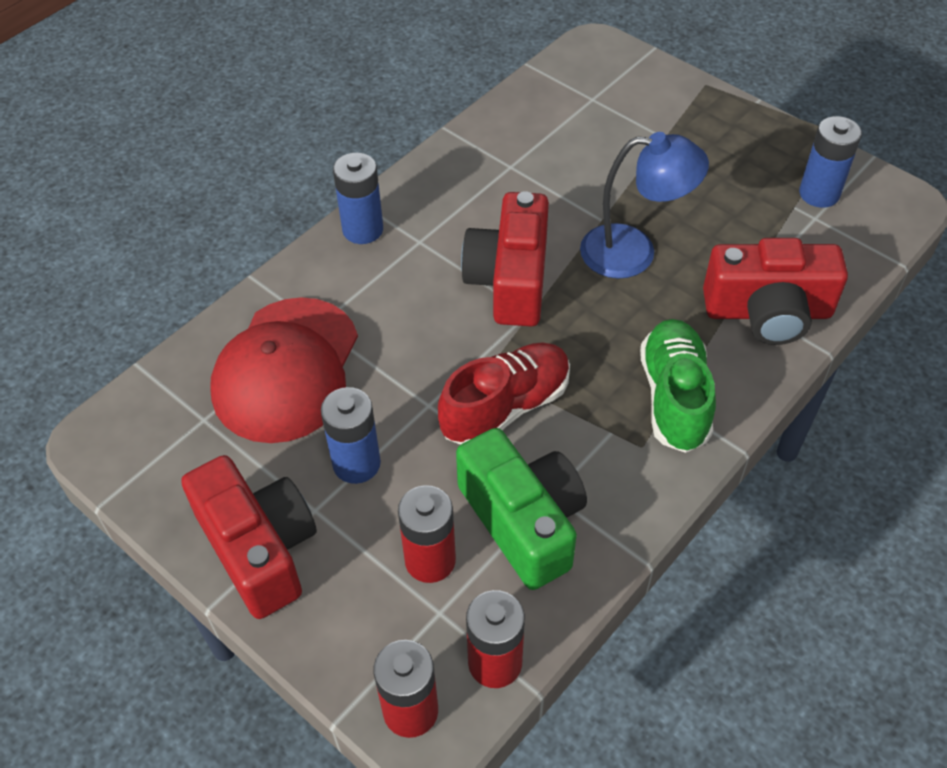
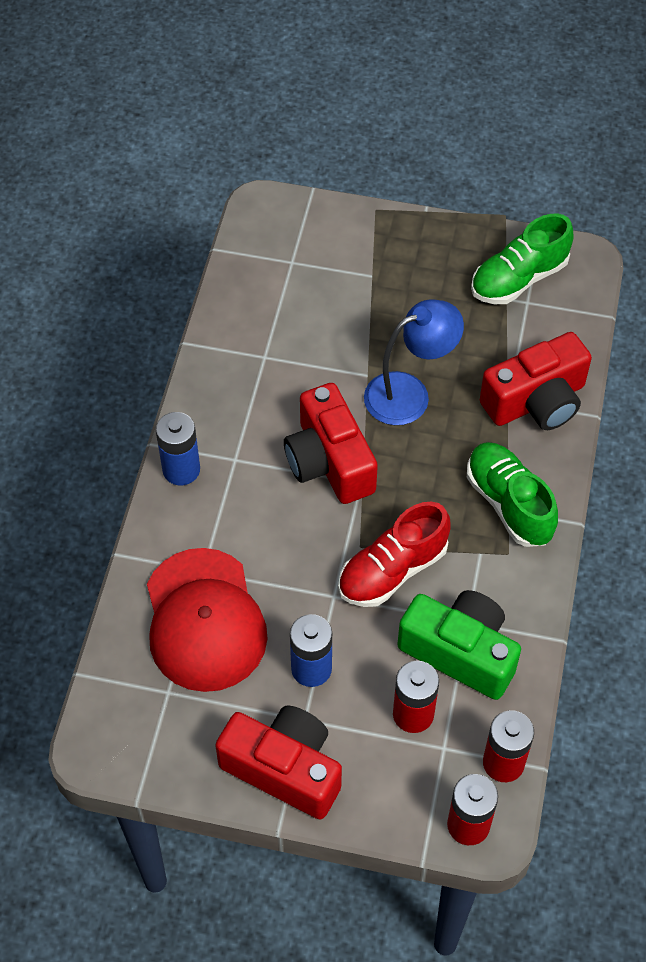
camera: 30 degrees left, 5 degrees up
(505, 407) = (392, 570): red shoe -> red shoe turned 150 degrees counterclockwise
(819, 194) = (519, 278): blue battery -> green shoe

